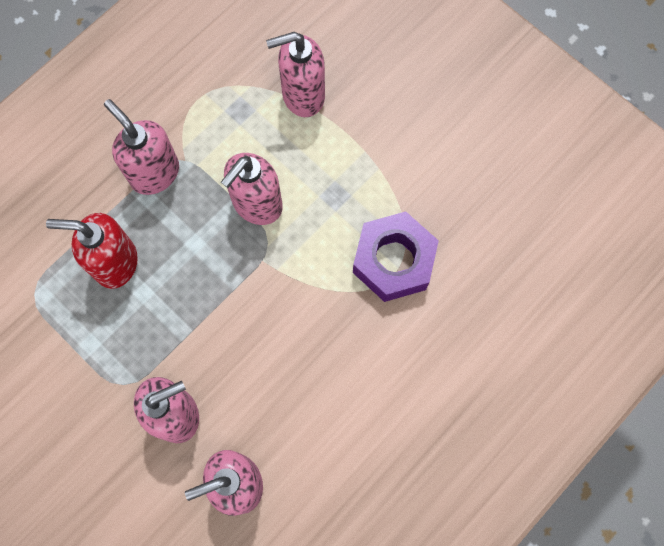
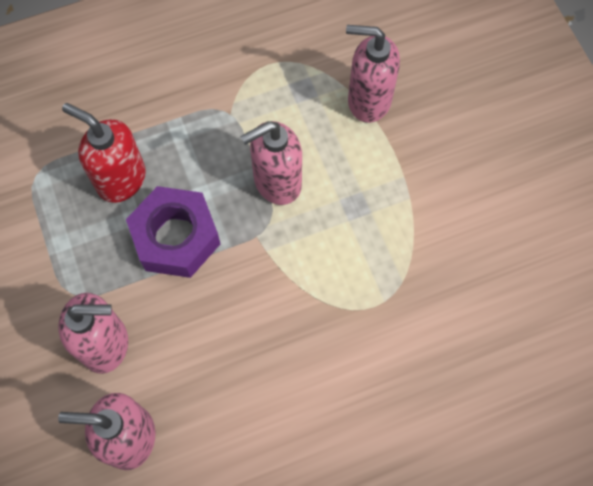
camera: 25 degrees right, 5 degrees down
(154, 173) = (196, 113): pink soap dispenser -> none
(394, 261) = (383, 292): purple nut -> purple nut (176, 237)

